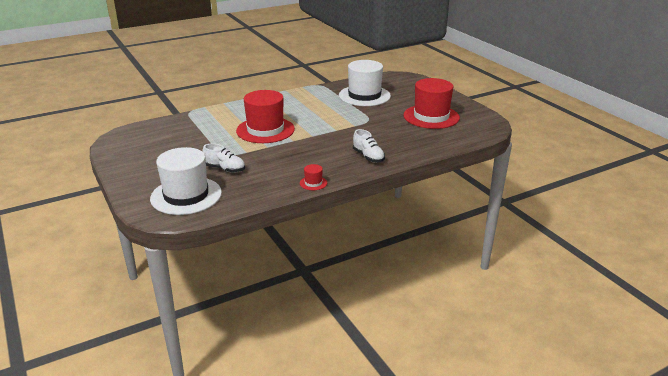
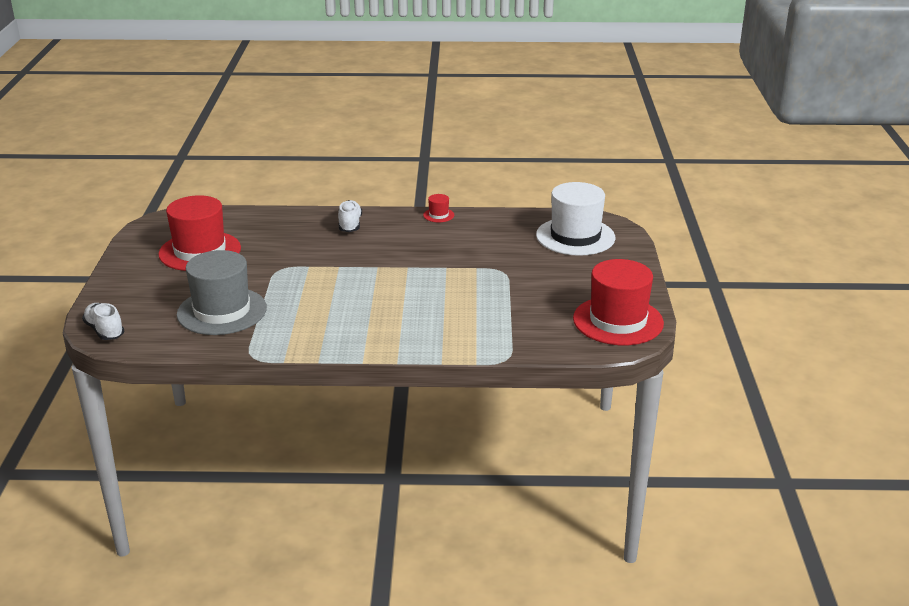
camera: 150 degrees left, 0 degrees up
(225, 169) = (516, 253): white shoe -> white shoe (104, 331)
(265, 130) = (425, 292): red hat -> red hat (618, 321)
(364, 96) = (222, 311): white hat -> grey hat

